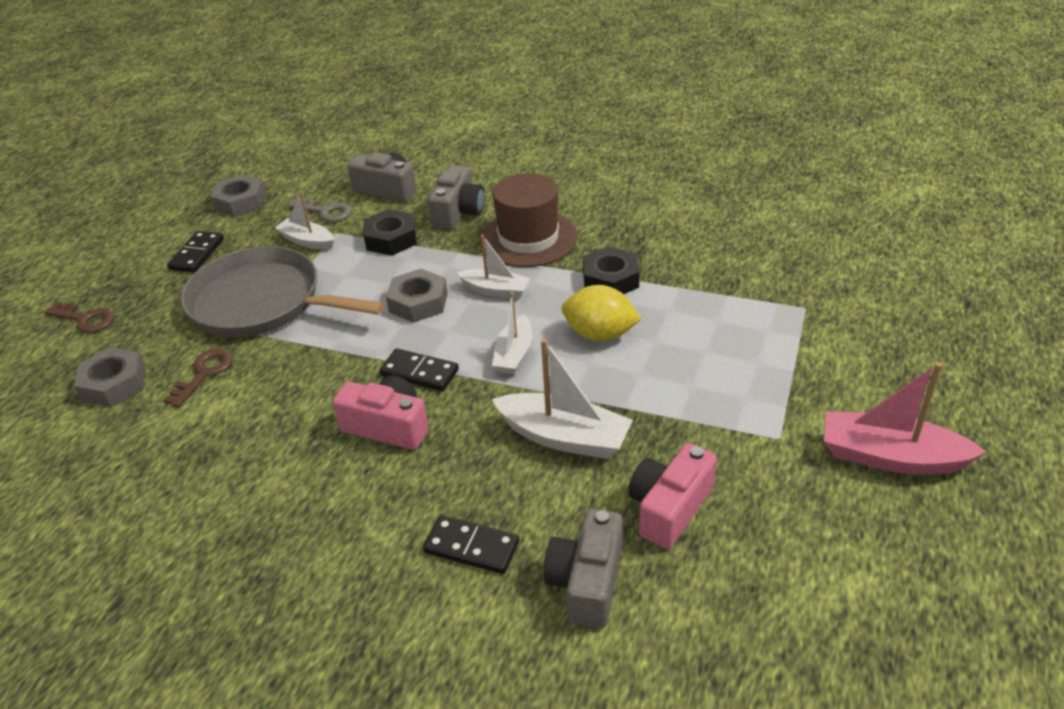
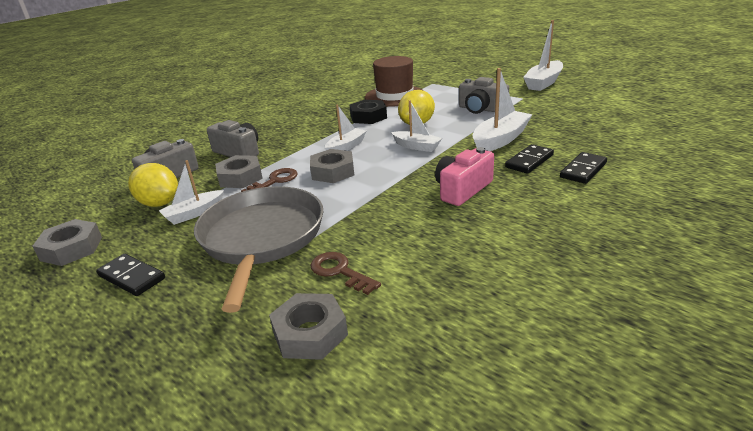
camera: 70 degrees left, 10 degrees down
(85, 319) = (160, 365): brown key -> brown key (275, 181)
(263, 302) = (261, 238): grey pan -> grey pan turned 135 degrees clockwise
(325, 211) = (159, 203): grey key -> yellow lemon
(391, 239) = (240, 177): black nut -> grey nut
(419, 372) = (412, 176): black domino -> black domino (529, 161)
(528, 238) = (300, 133): brown hat -> brown hat (394, 96)
(587, 582) = (613, 144): grey camera -> grey camera (481, 109)
(669, 508) = (563, 122): pink camera -> none
(890, 457) = (543, 83): pink boat -> white boat

